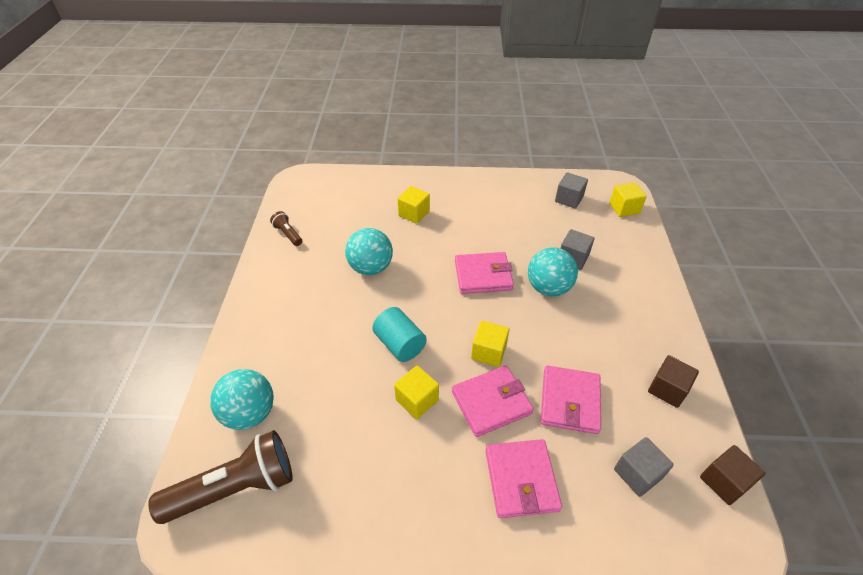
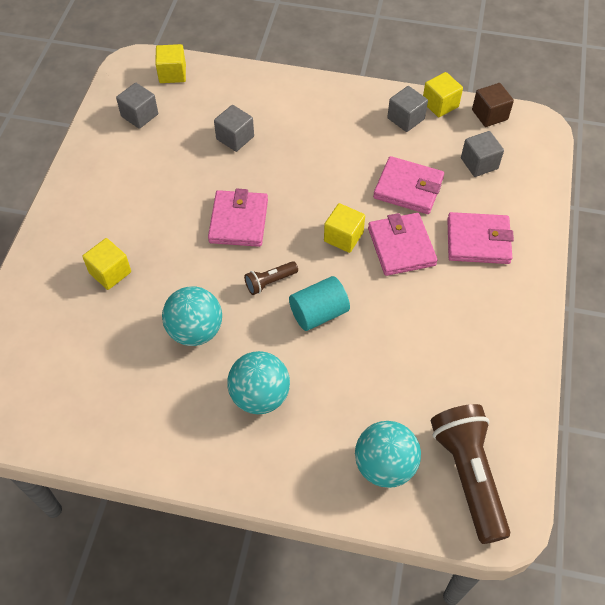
camera: 80 degrees left, 10 degrees up
(288, 234) = (100, 427): brown flashlight -> brown flashlight (270, 282)
(417, 400) = (390, 306): yellow cube -> yellow cube (440, 104)
(548, 288) = (271, 169): turquoise ball -> turquoise ball (260, 396)
(667, 389) = (405, 118): brown cube -> grey cube

